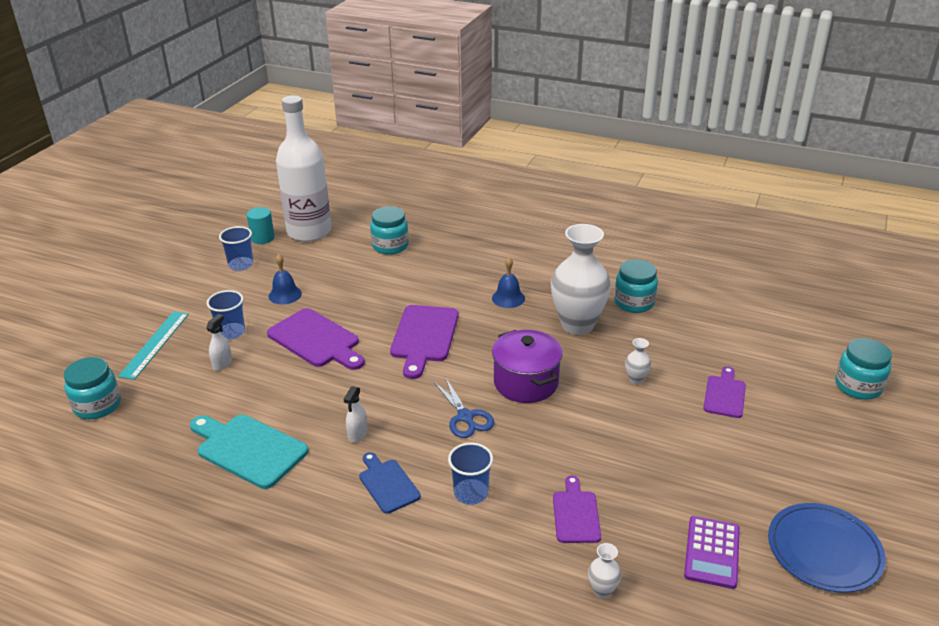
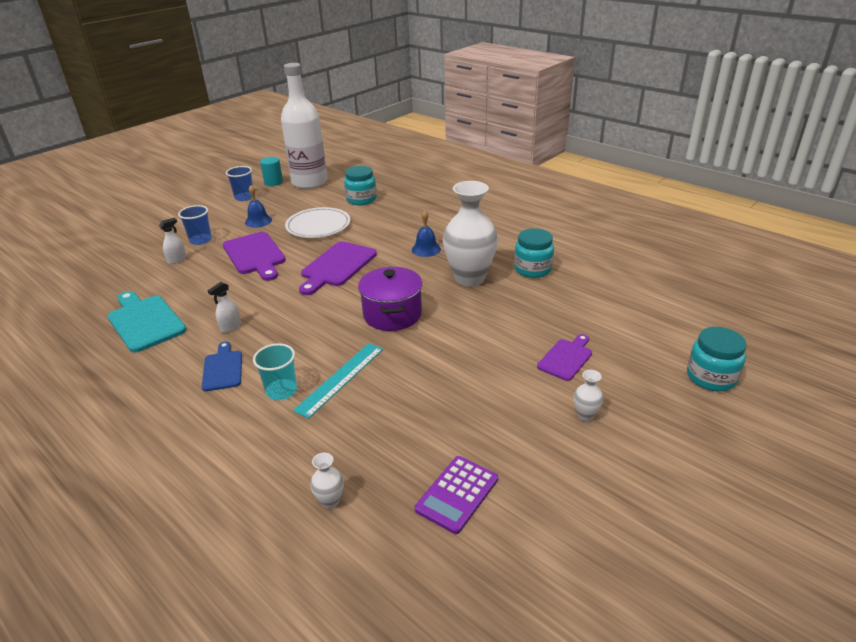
camera: 20 degrees right, 0 degrees up
(97, 405) = (74, 272): turquoise jar -> none
(155, 344) = (144, 239): turquoise ruler -> turquoise ruler (340, 378)
(364, 289) = (318, 226): none -> white plate
(465, 417) = (323, 331): blue scissors -> none
(471, 493) = (281, 391): blue cup -> turquoise cup
(575, 514) = (356, 428): purple cutting board -> none
(636, 379) = (490, 330): white vase -> white vase (585, 415)
(824, 550) = (574, 523): blue plate -> none

